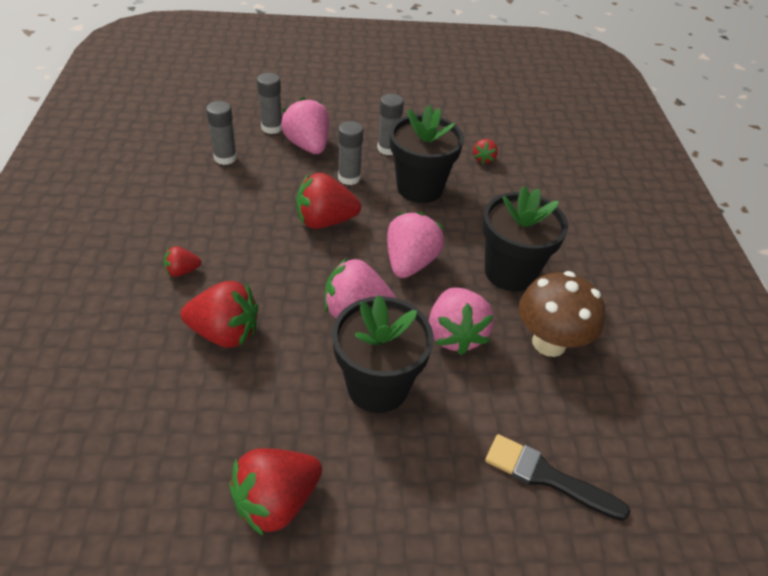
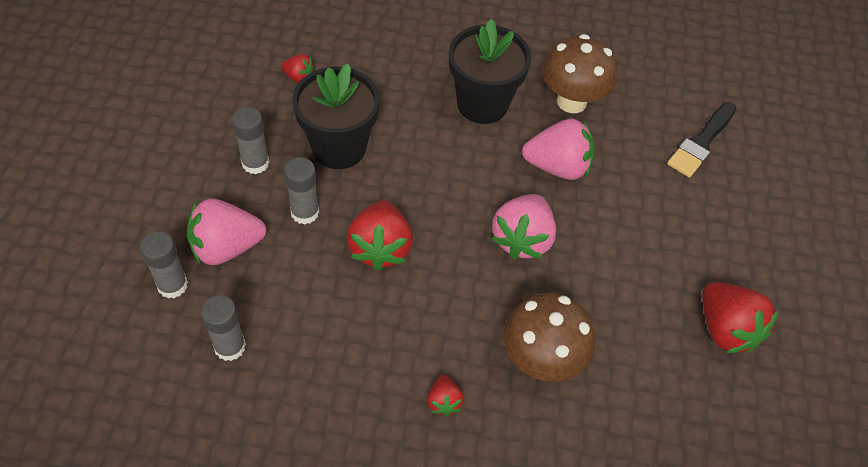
camera: 80 degrees left, 10 degrees up
(225, 333) = (541, 360): red strawberry -> brown mushroom
(377, 386) = (613, 238): black flower pot -> none
(410, 263) = (459, 181): pink strawberry -> none

